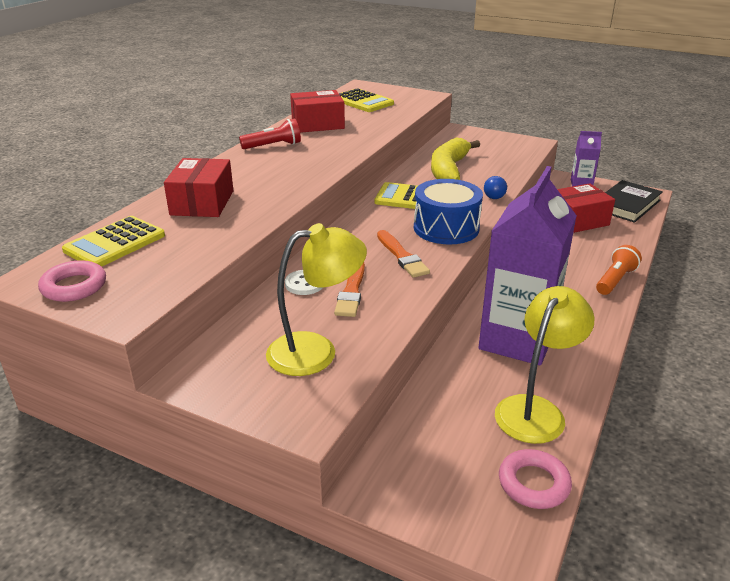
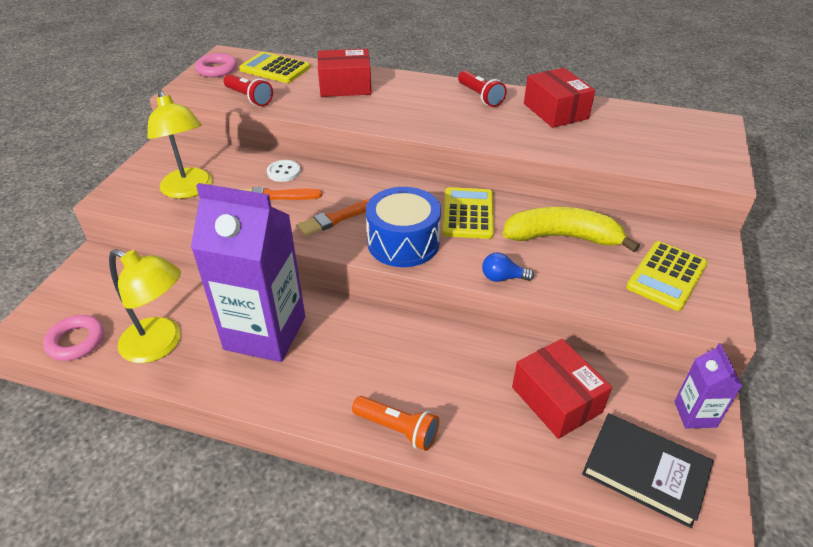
camera: 80 degrees right, 10 degrees up
(188, 261) = (249, 98): none -> red flashlight
(363, 102) = (653, 129): yellow calculator -> yellow calculator (666, 276)

